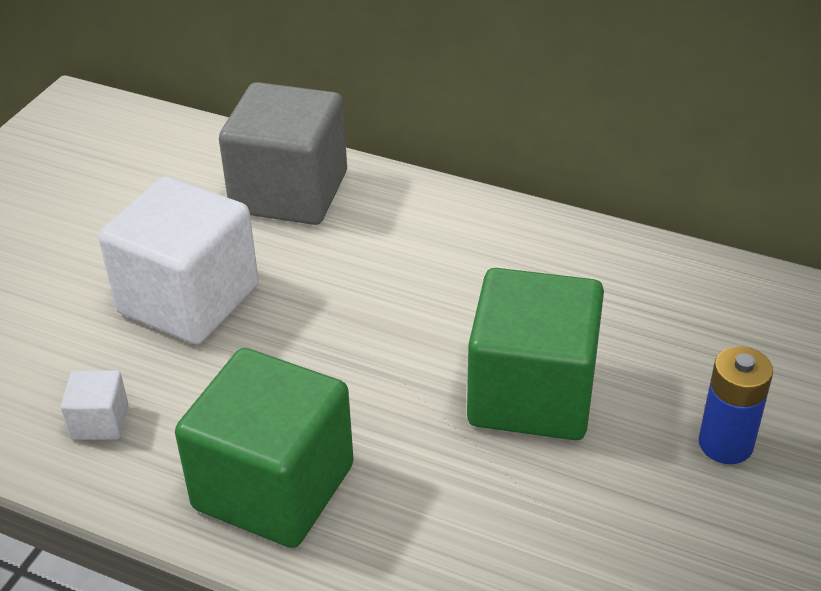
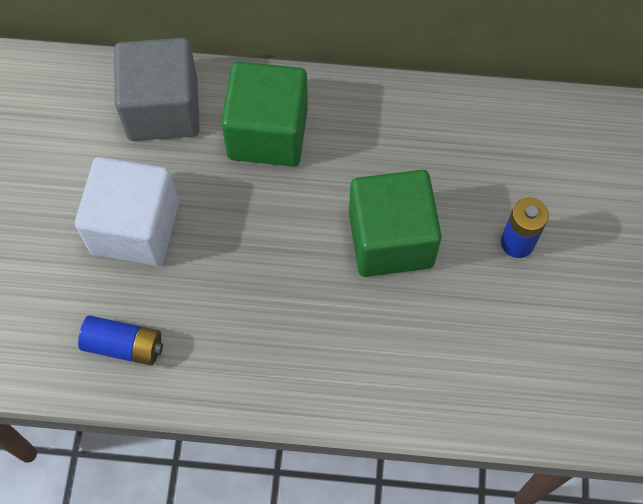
camera: 20 degrees left, 25 degrees up
(100, 422) = (124, 345): white cube -> blue battery
(273, 487) = (257, 359): green cube -> green cube (267, 133)

